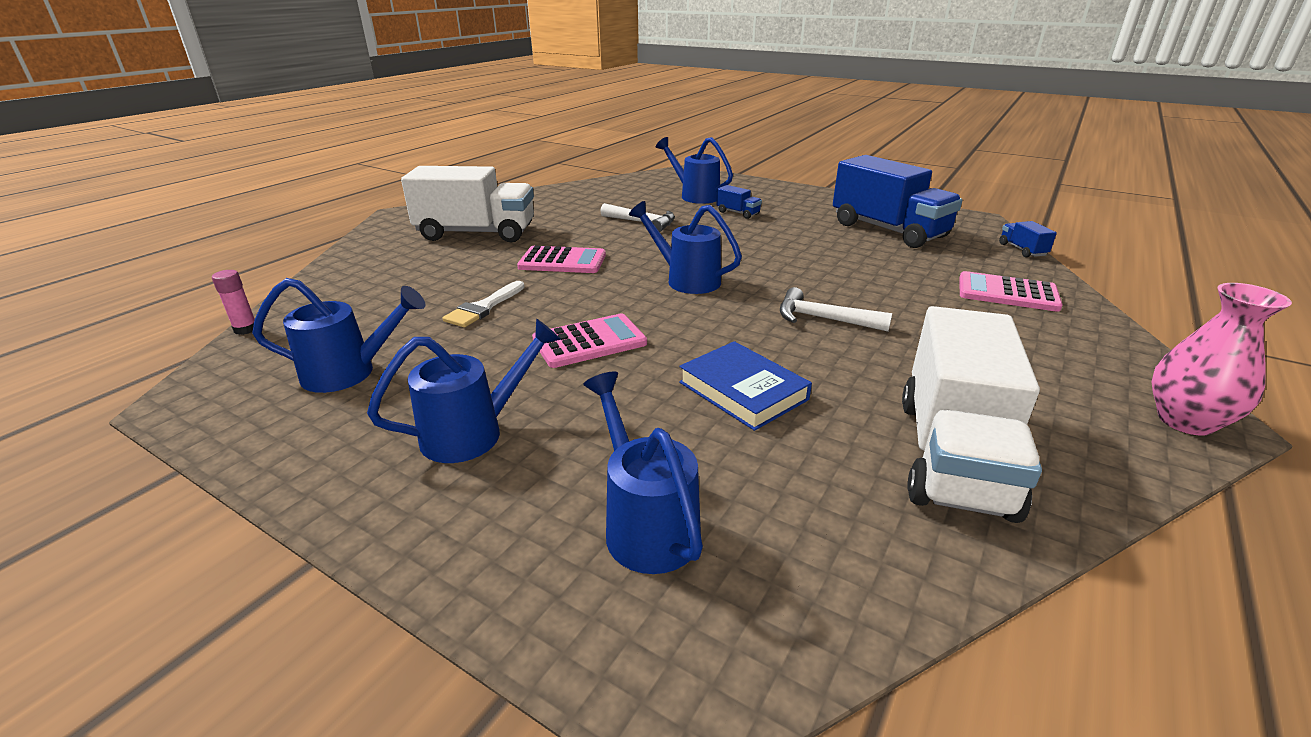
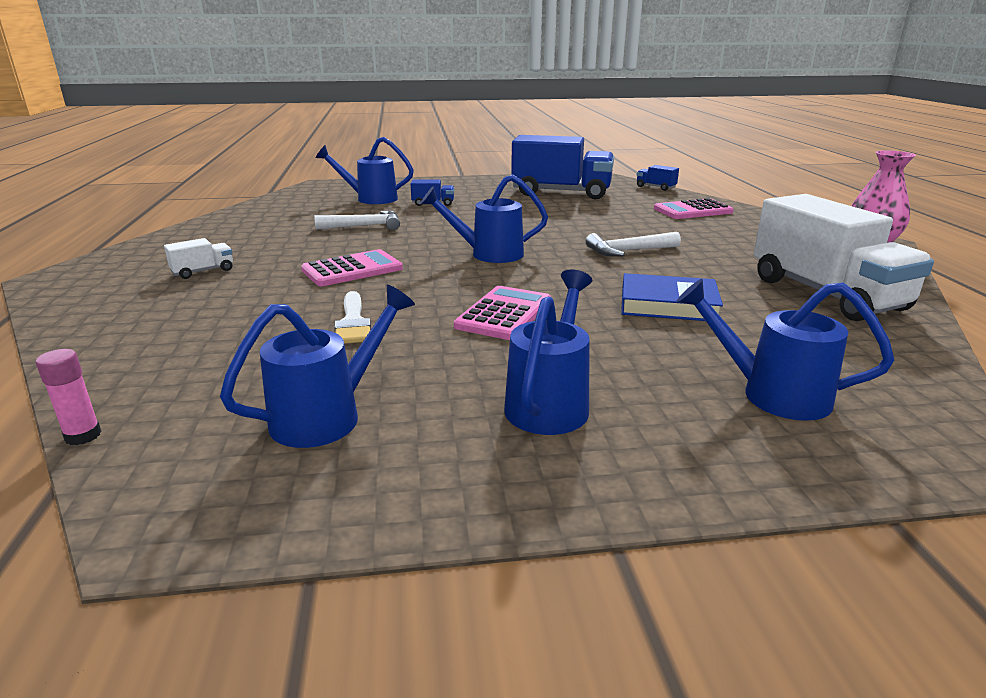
camera: 40 degrees left, 5 degrees down
(476, 233) = (203, 271): white truck -> white truck, size x0.41

